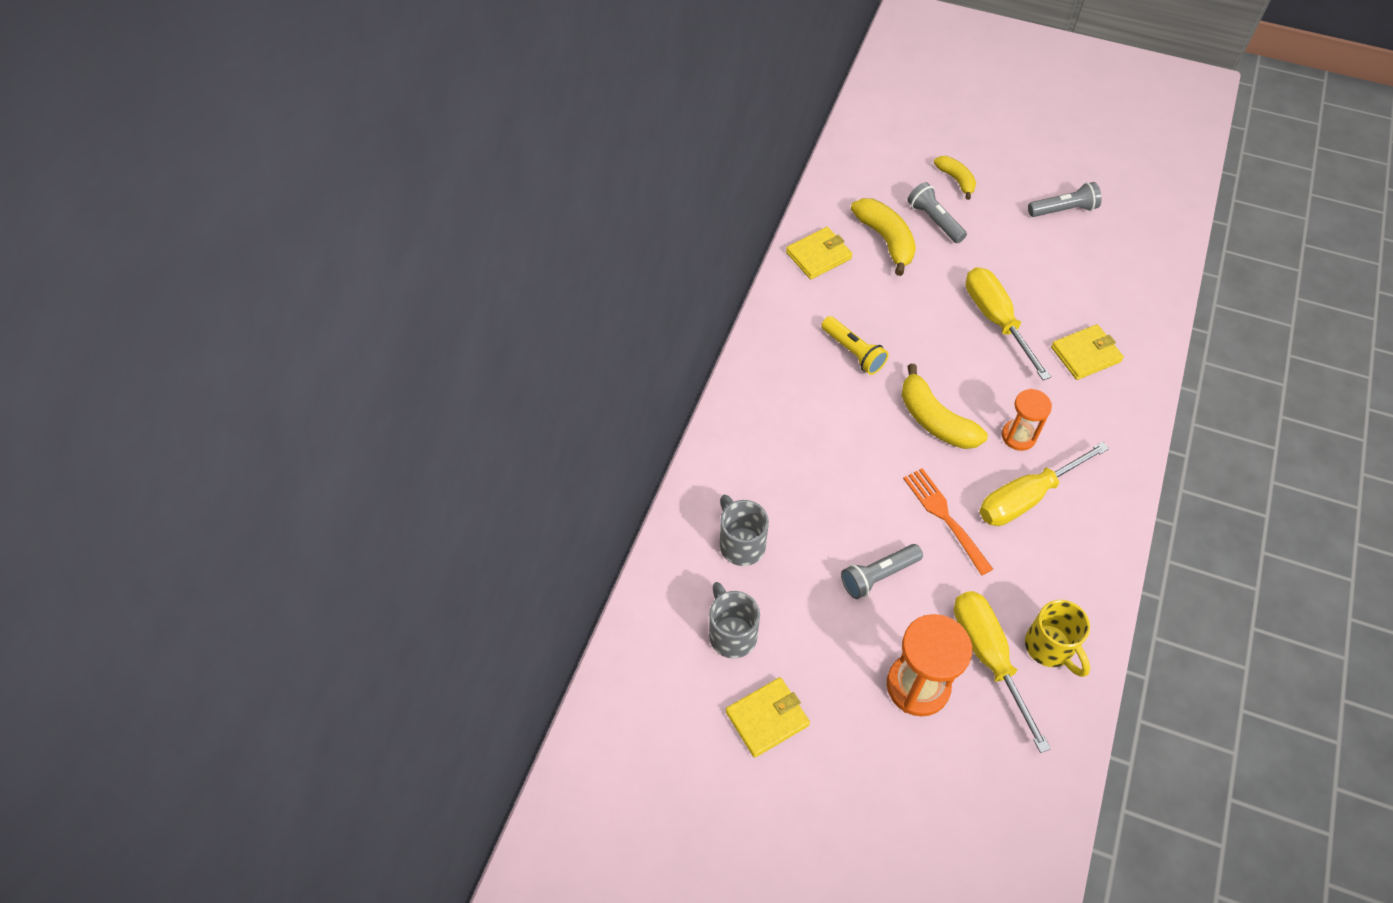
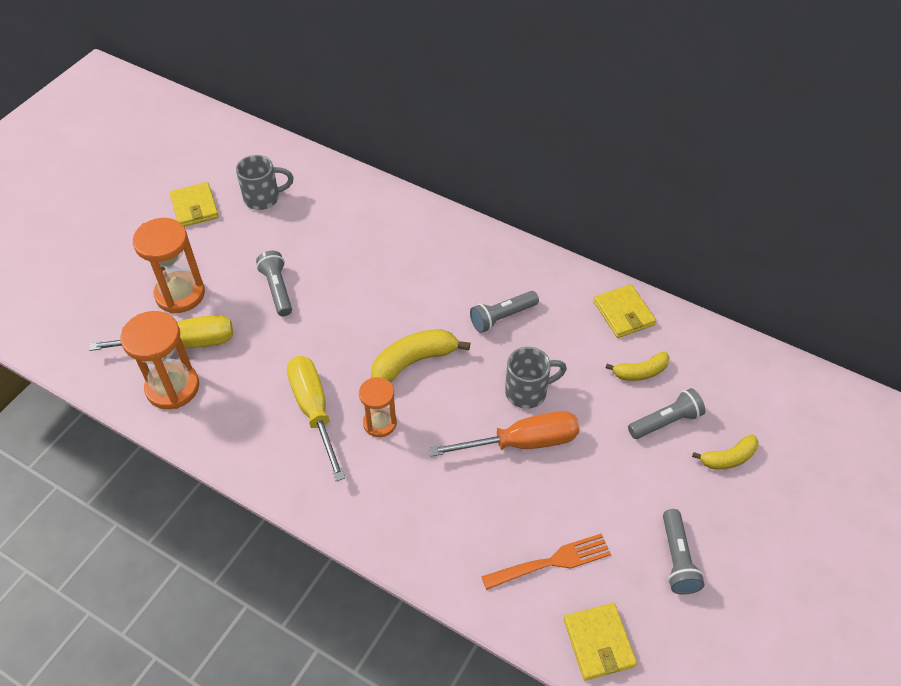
camera: 100 degrees right, 5 degrees down
(741, 544) = (333, 213): grey mug -> grey mug (528, 391)
(853, 352) = (502, 317): yellow flashlight -> grey flashlight
(886, 240) = (640, 372): yellow banana -> yellow banana, size x0.62
(945, 517) = (314, 345): orange fork -> orange fork (551, 562)
(995, 319) = (523, 442): yellow screwdriver -> orange screwdriver
(1050, 648) = (172, 387): yellow mug -> orange hourglass
(1085, 354) = (463, 513): yellow wallet -> yellow wallet (598, 643)

